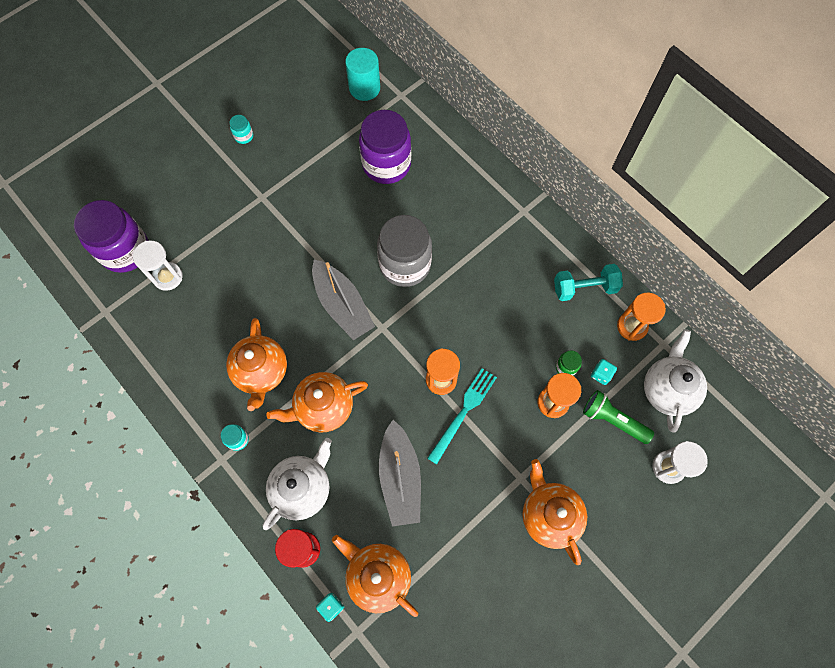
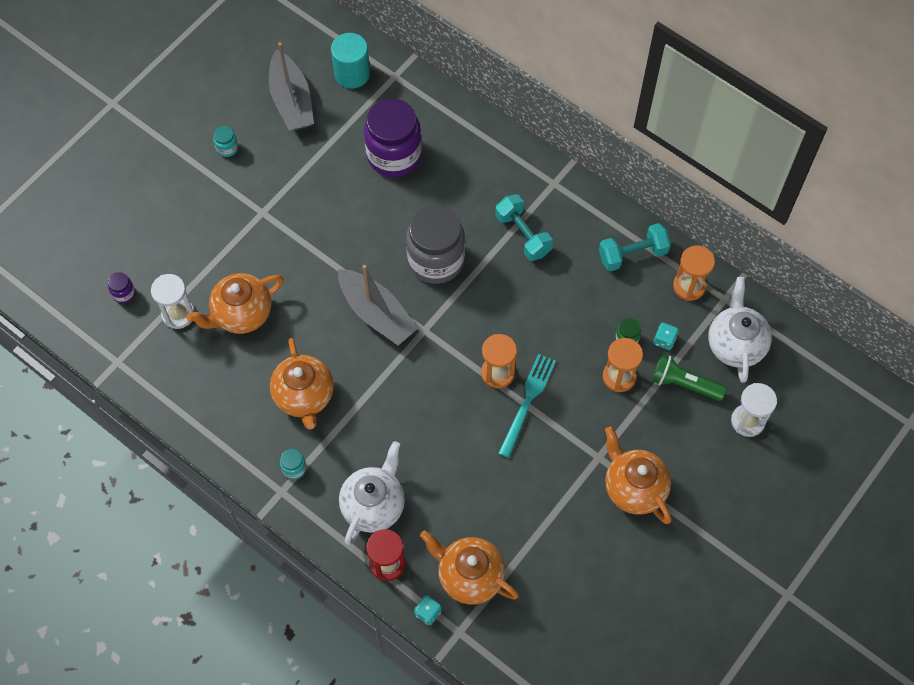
camera: 10 degrees left, 5 degrees down
(125, 251) = (124, 294): purple jar -> purple jar, size x0.41
(323, 408) = (378, 422): orange teapot -> orange teapot (241, 314)
(400, 477) = (474, 477): grey boat -> grey boat (291, 101)
(487, 254) = (523, 235): none -> turquoise dumbbell

